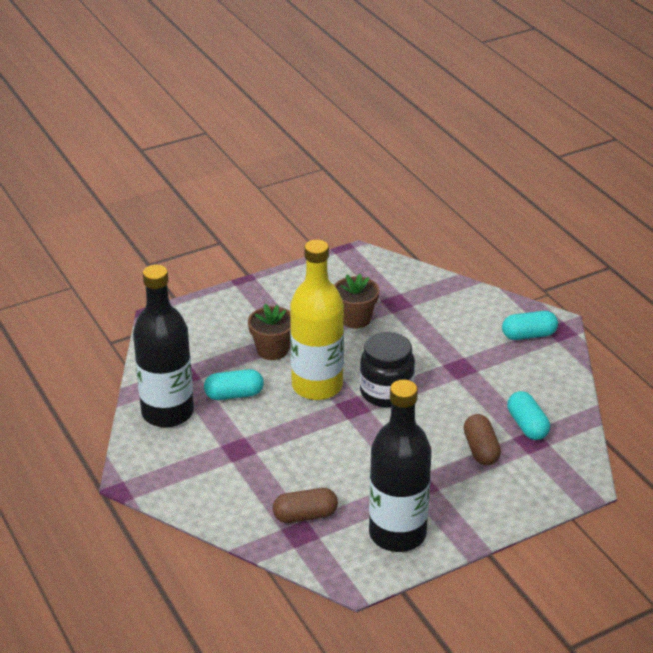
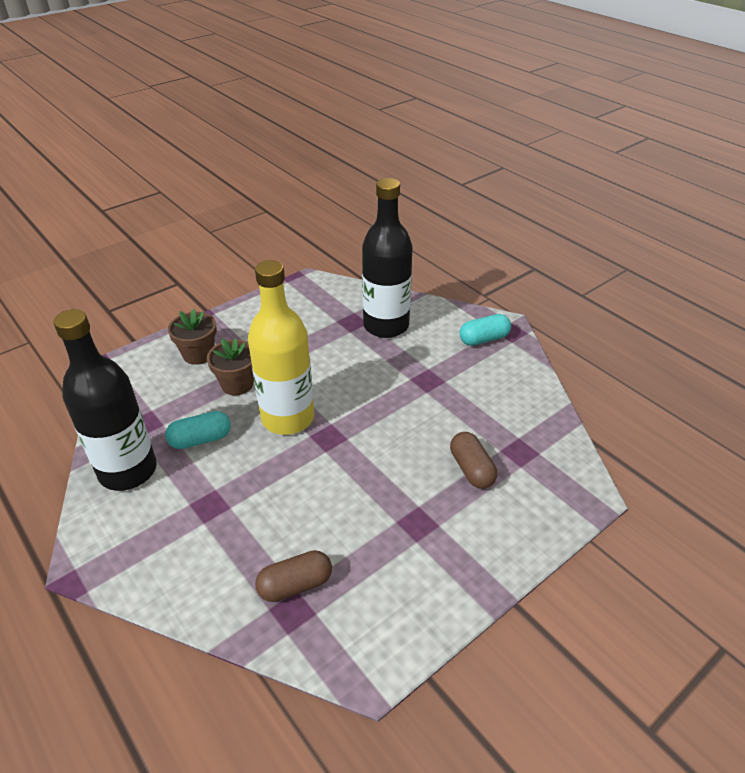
camera: 10 degrees left, 5 degrees up
(355, 319) = (316, 342): brown flower pot -> brown flower pot (198, 354)
(386, 392) = (360, 416): black jar -> none
(397, 534) = (406, 594): black bottle -> black bottle (386, 326)
(527, 425) = (510, 434): turquoise capsule -> none

